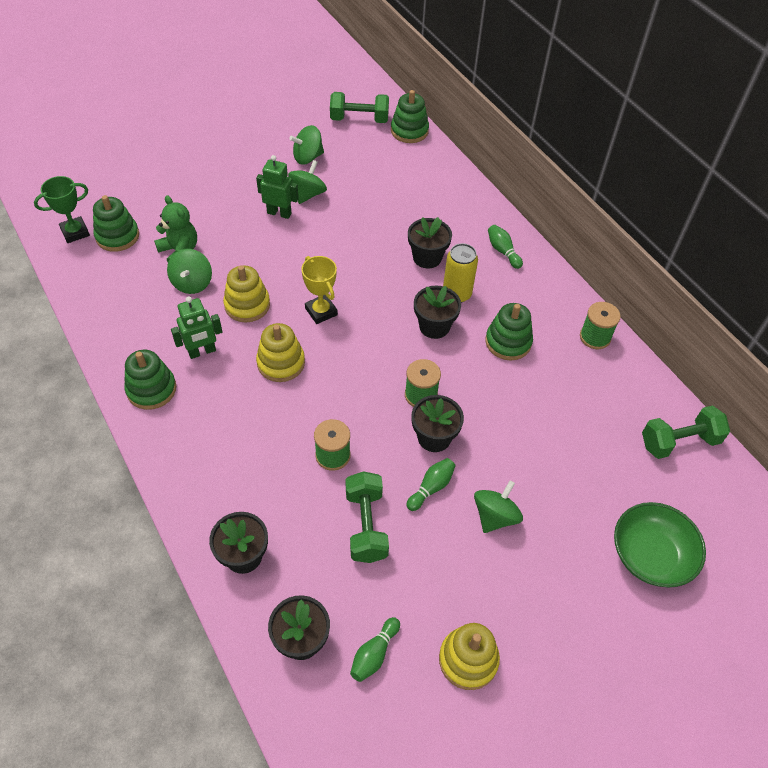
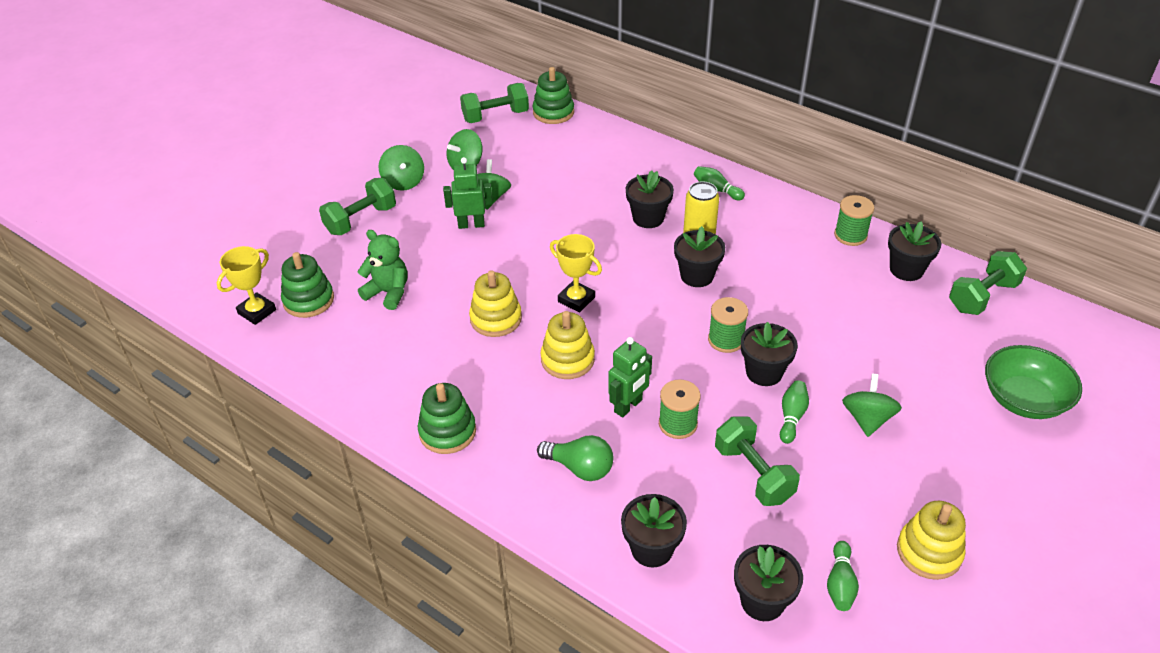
camera: 20 degrees left, 10 degrees down
(75, 232) = (257, 311): green trophy -> yellow trophy
(192, 283) = (423, 318): green spinning top -> green spinning top (403, 182)
(197, 179) = (361, 220): none -> green dumbbell
(202, 352) = (478, 378): green robot -> green robot (628, 406)
(232, 462) = (580, 468): none -> green light bulb
(508, 342) = (775, 266): green stacking toy -> none
(625, 389) = (906, 269): none -> black flower pot

